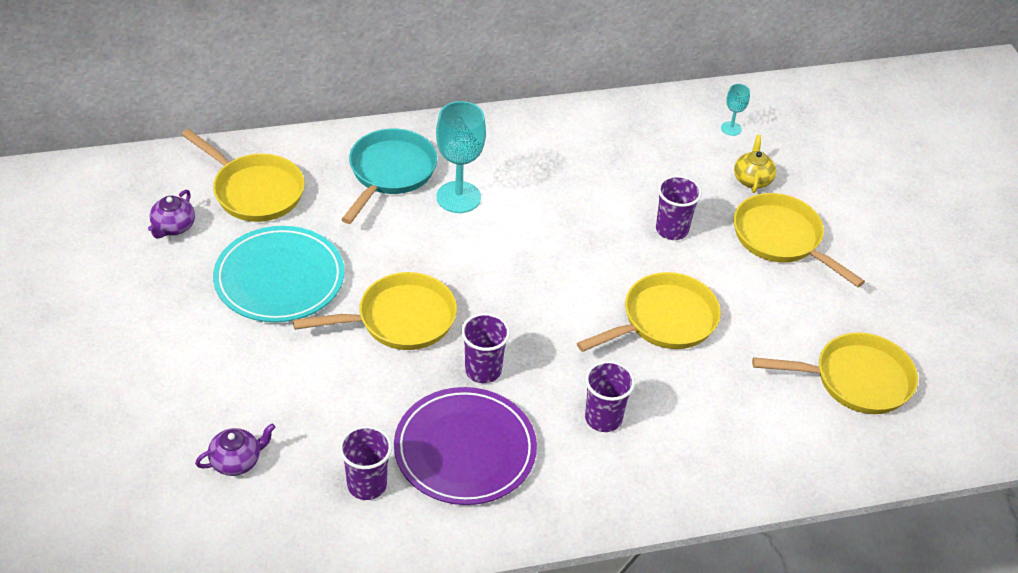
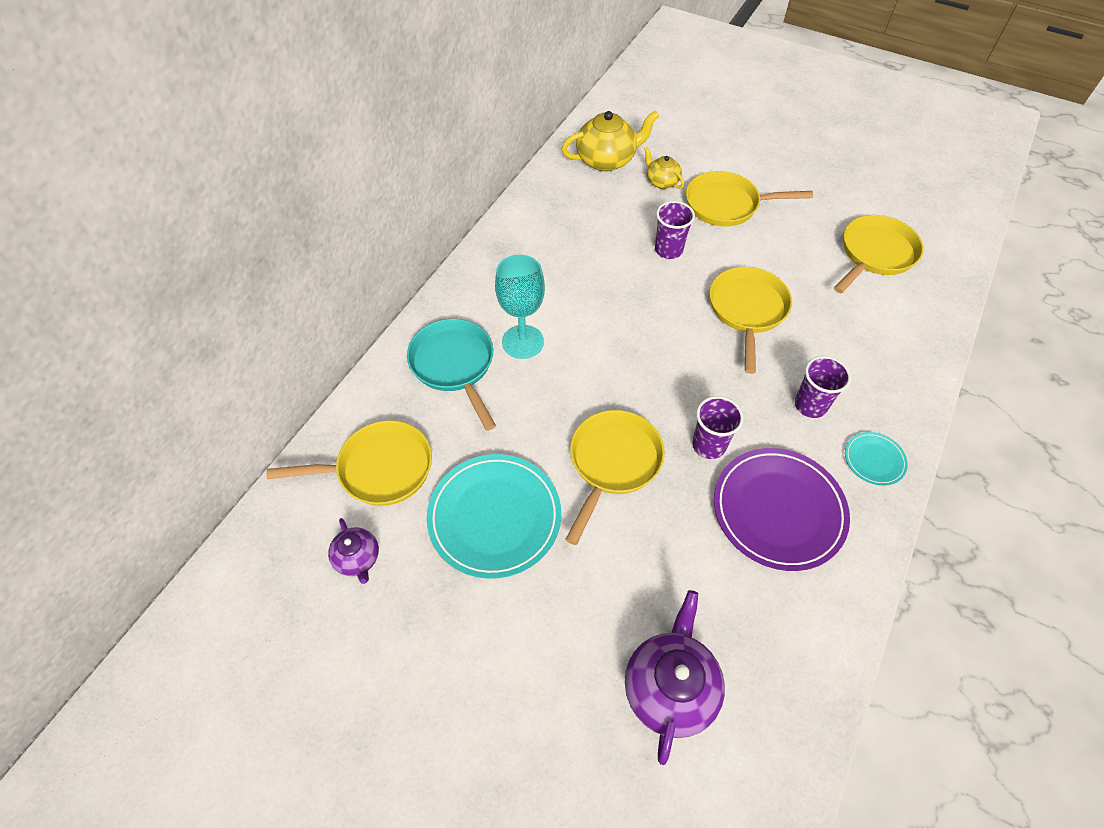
camera: 45 degrees left, 10 degrees up
(236, 461) = (670, 687): purple teapot -> purple teapot, size x1.79
(367, 485) = (766, 603): purple cup -> none
(590, 493) = (874, 460): none -> turquoise plate
(731, 128) = (606, 160): turquoise goblet -> yellow teapot

